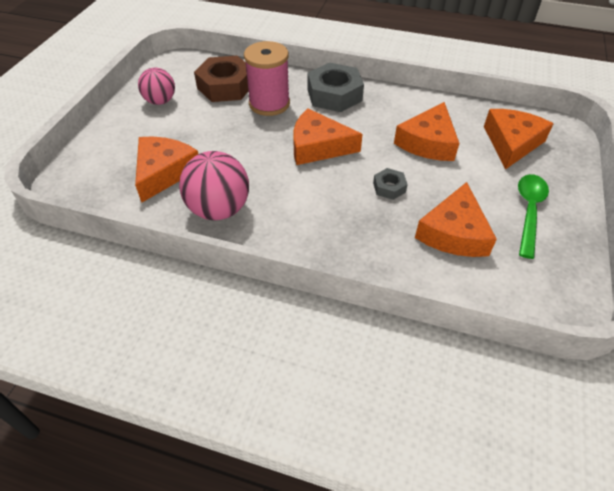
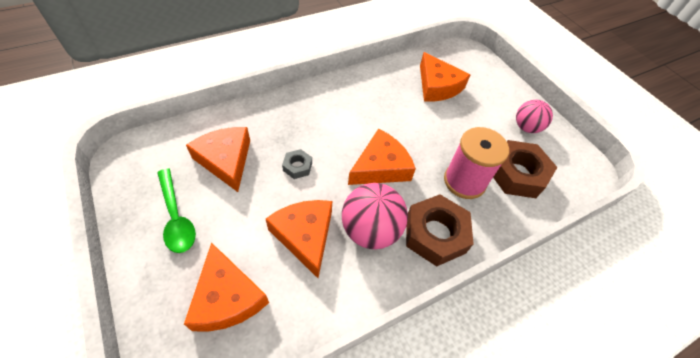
camera: 130 degrees right, 5 degrees up
(219, 209) = (378, 86): pink ball -> pink ball (370, 230)
(334, 95) = (435, 234): grey nut -> brown nut

